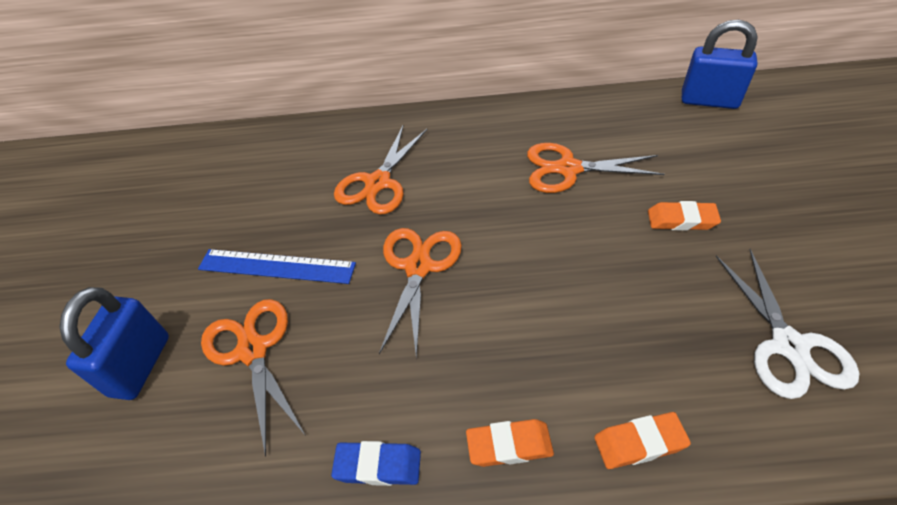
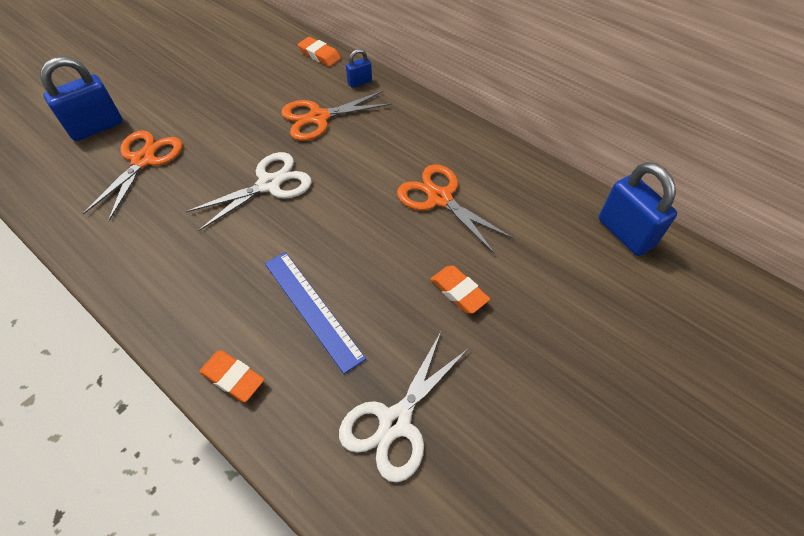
camera: 40 degrees right, 5 degrees up
(276, 266) = (208, 125): blue ruler -> blue ruler (312, 308)
(371, 132) = (359, 82): none -> blue padlock
(378, 465) = (116, 264): blue eraser -> none
(418, 267) = (269, 184): orange scissors -> white scissors
(509, 445) = (177, 313): orange eraser -> orange eraser (319, 55)

